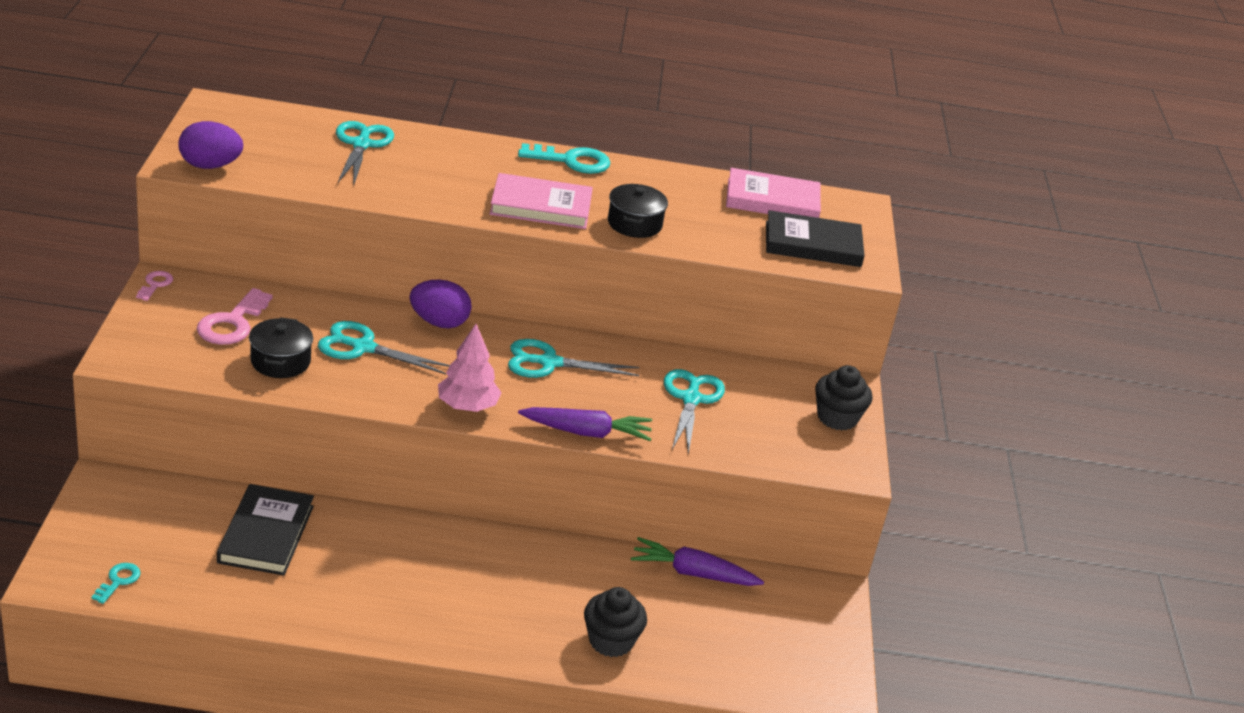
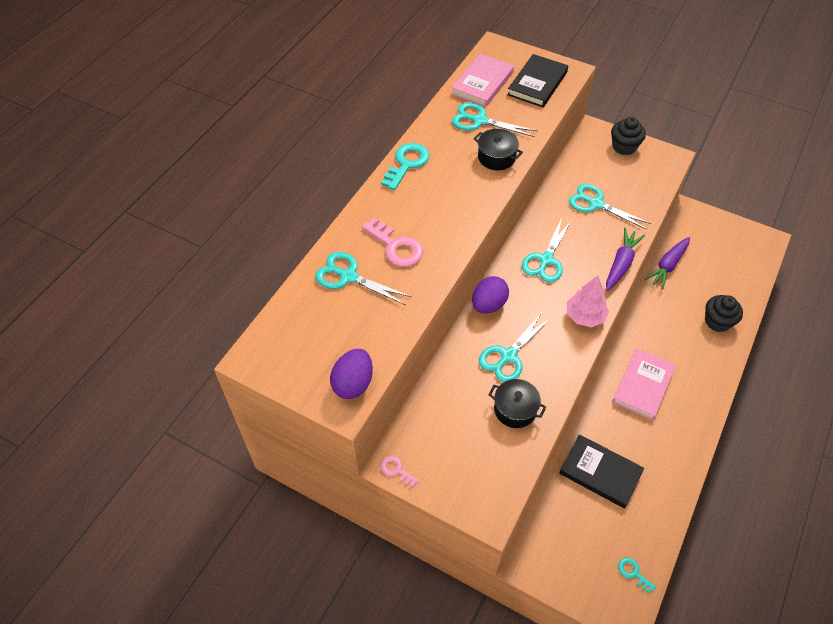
camera: 60 degrees left, 20 degrees up
(232, 323) = (461, 429): pink key -> pink key (396, 246)
(541, 206) = (463, 198): pink book -> pink book (643, 385)
(695, 205) = (479, 121): none -> turquoise scissors

